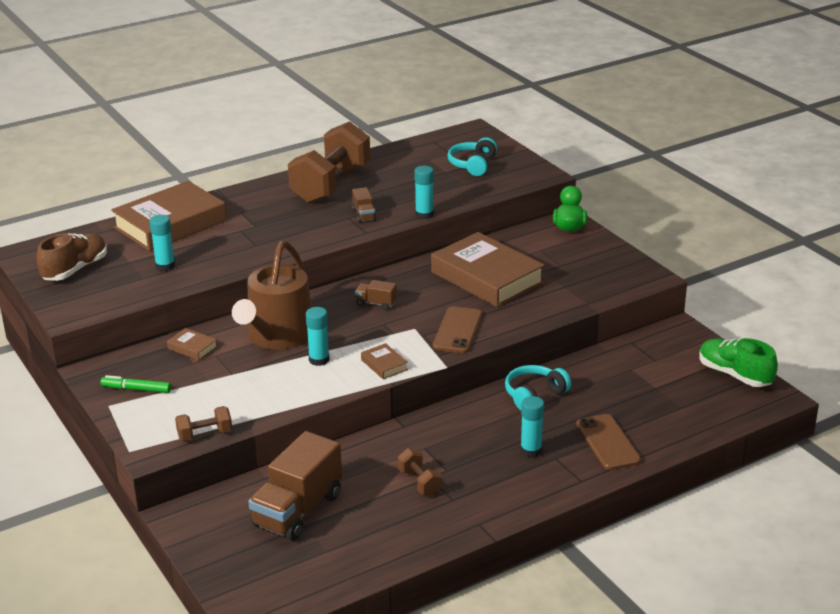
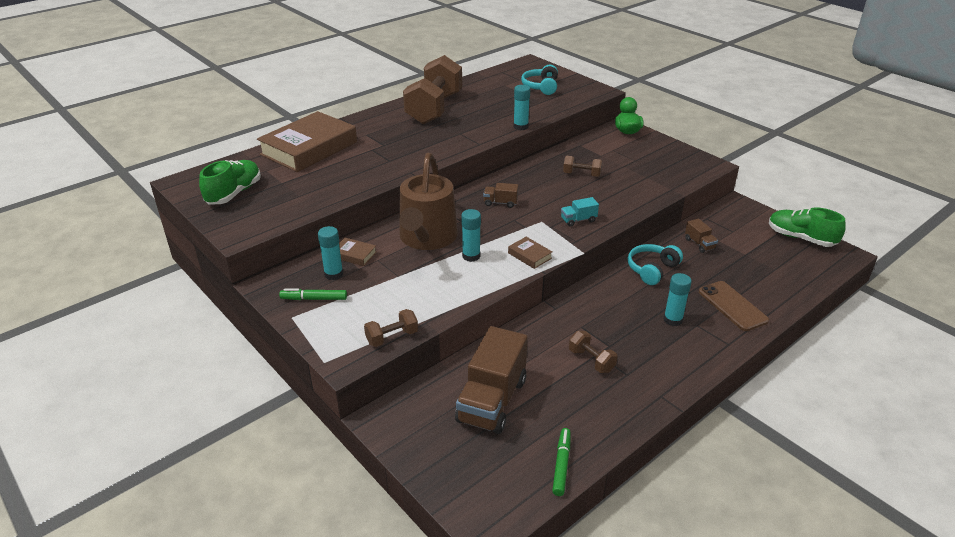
camera: 10 degrees left, 5 degrees up
(75, 270) = (234, 193): brown shoe -> green shoe
(165, 266) = (315, 184): turquoise glue stick -> turquoise glue stick (333, 274)
(345, 575) = (561, 465): none -> green marker
(364, 215) = (471, 130): brown truck -> brown truck (699, 244)
(457, 330) = (578, 220): brown phone -> turquoise truck
(487, 277) = (582, 174): brown book -> brown dumbbell

